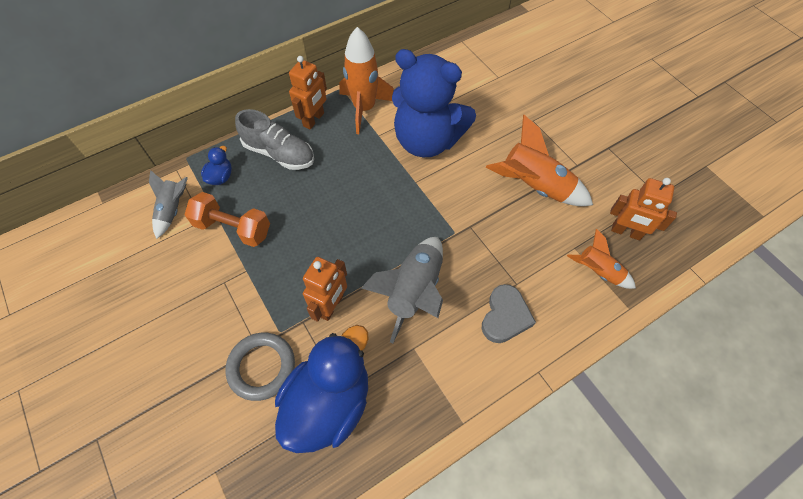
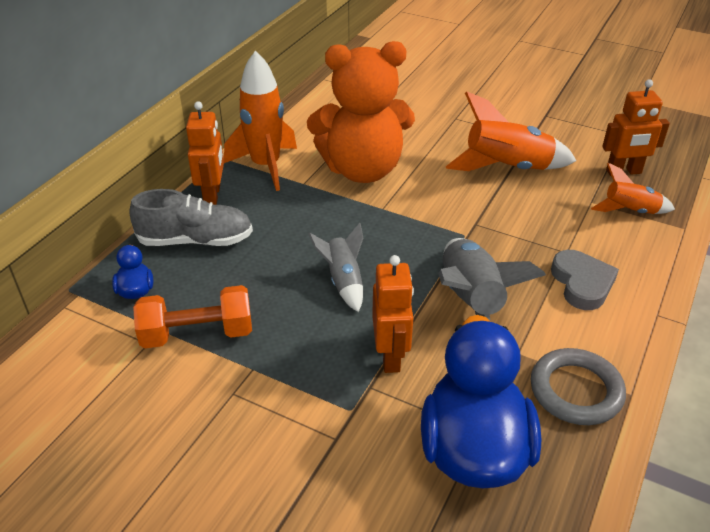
camera: 30 degrees left, 20 degrees down
(173, 210) = (95, 349): grey rocket -> grey rocket (343, 281)
(262, 367) = (360, 455): grey ring -> grey ring (576, 391)
(427, 141) = (362, 170): blue teddy bear -> orange teddy bear

